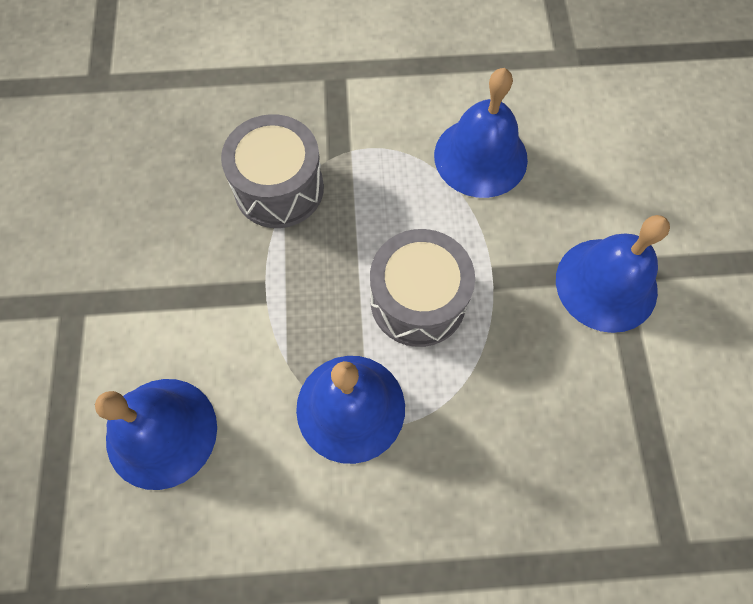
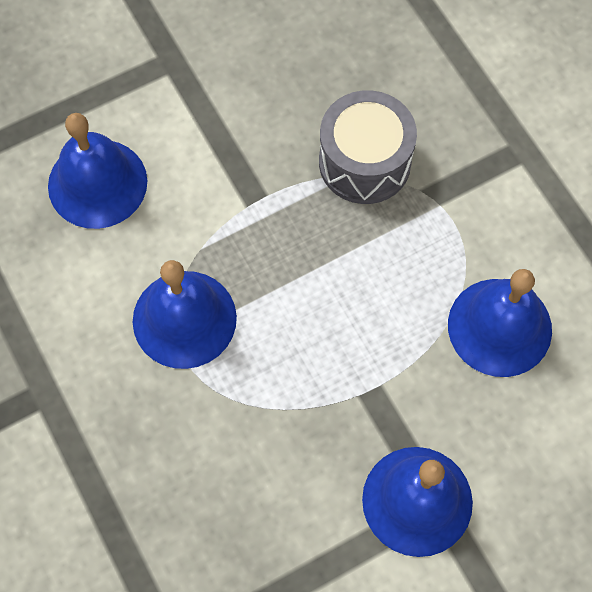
camera: 65 degrees right, 0 degrees up
(418, 301) = (312, 332): grey drum -> none

